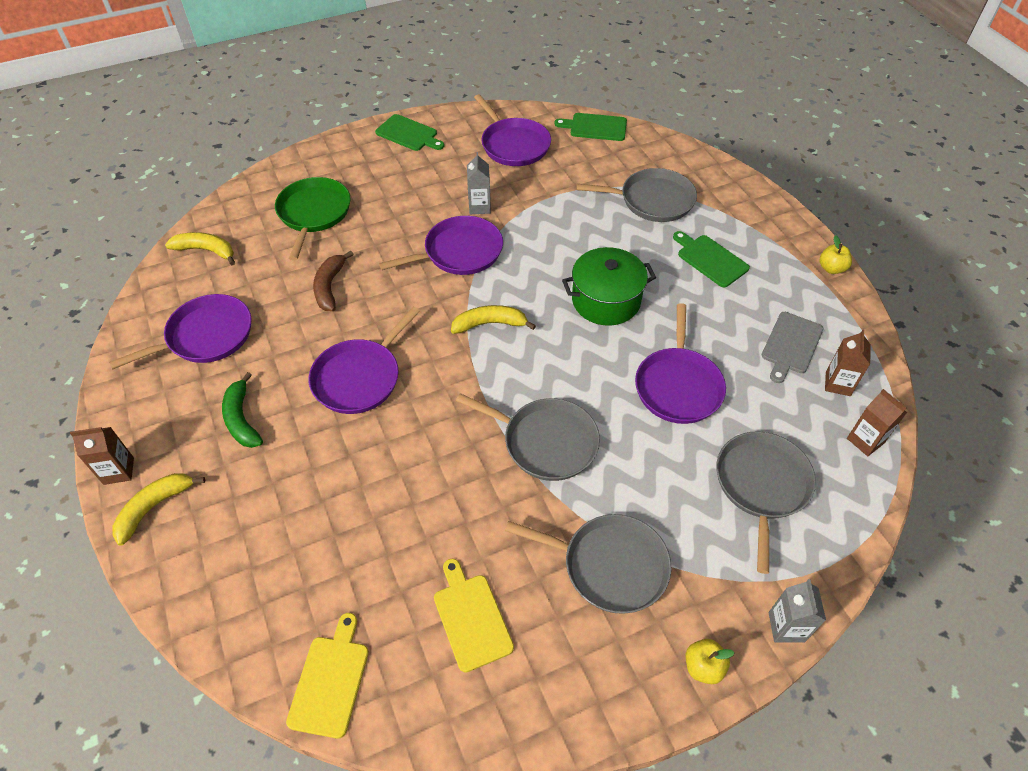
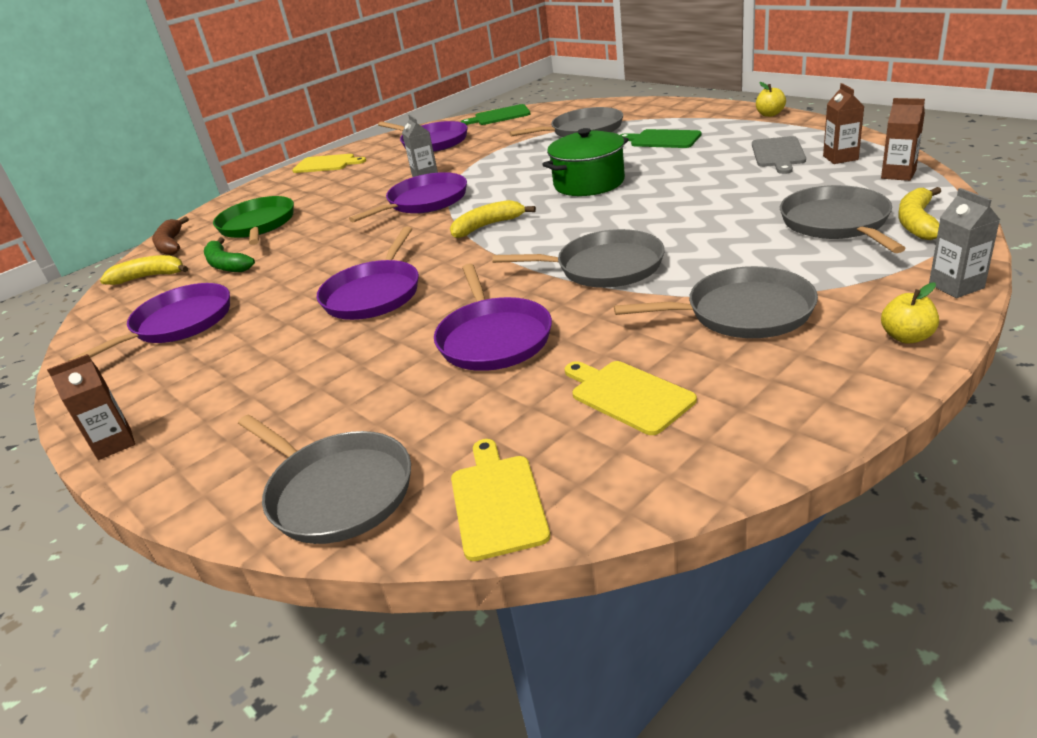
camera: 15 degrees left, 20 degrees down
(154, 507) = (177, 454): yellow banana -> yellow banana (917, 222)
(238, 610) = (336, 491): none -> grey pan
(242, 419) = (254, 360): green banana -> green banana (226, 265)
(329, 287) = (303, 256): brown banana -> brown banana (171, 244)
(408, 134) = (326, 164): green cutting board -> yellow cutting board
(678, 385) = (701, 201): purple pan -> purple pan (493, 338)

